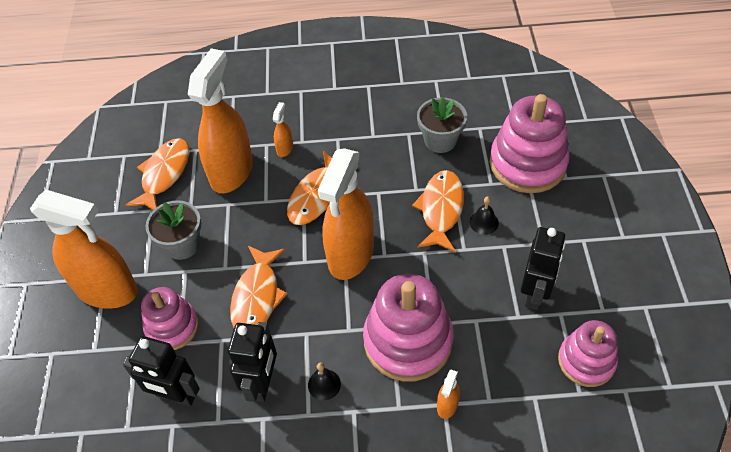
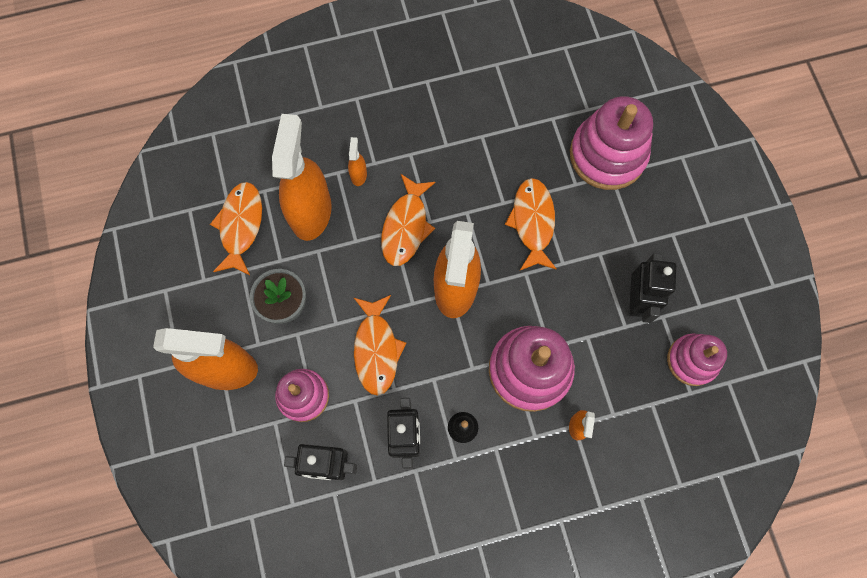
camera: 15 degrees left, 20 degrees up
(440, 140) = (516, 140): grey flower pot -> none
(484, 222) = (576, 230): black bell -> none

